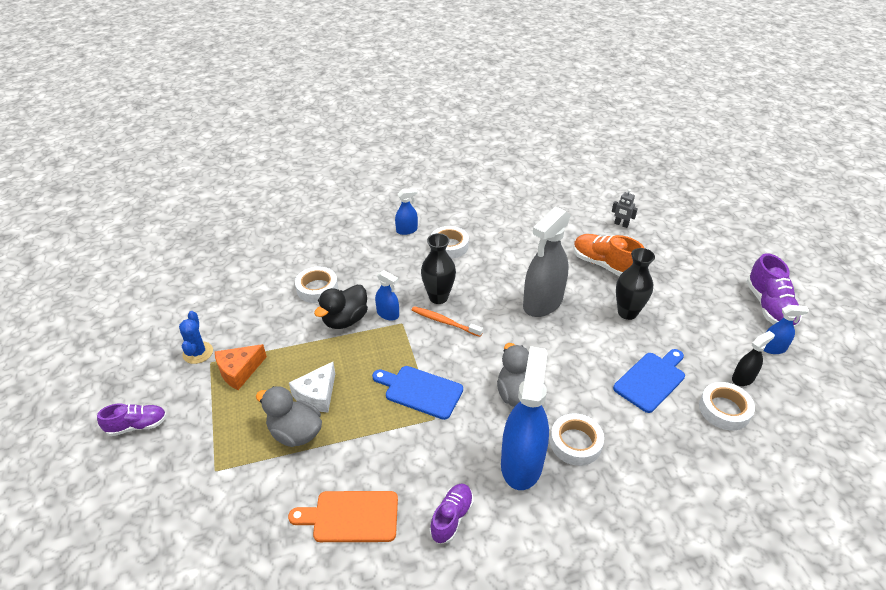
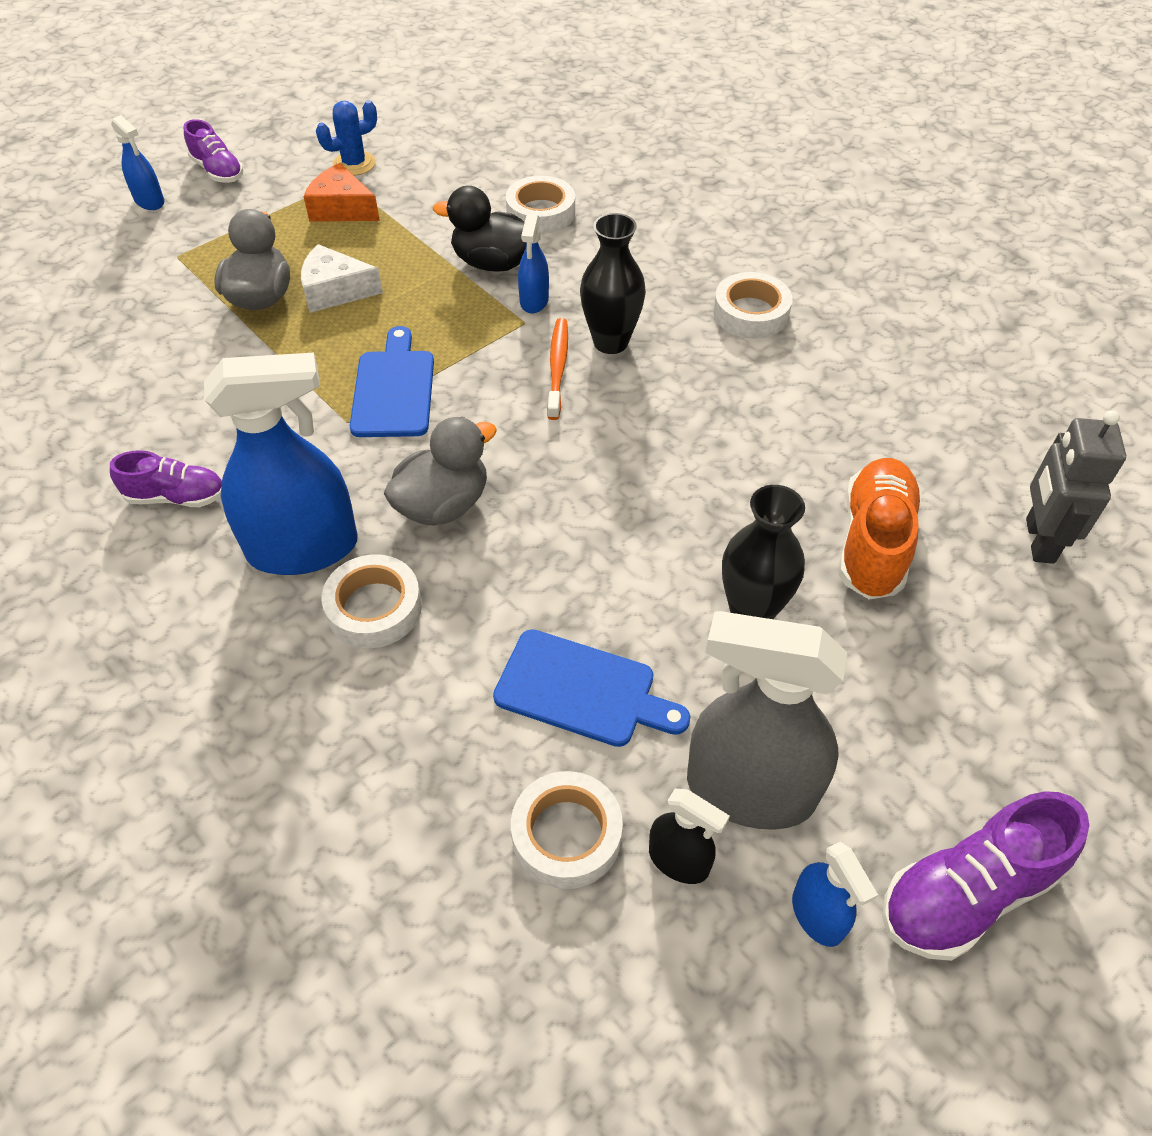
camera: 65 degrees right, 10 degrees up
(351, 516) = (147, 397): orange cutting board -> none
(407, 230) = (750, 252): blue spray bottle -> blue spray bottle (149, 201)
(542, 303) = (689, 477): grey spray bottle -> grey spray bottle (749, 790)
(621, 224) = (1039, 540): grey robot -> grey robot, size x1.74

